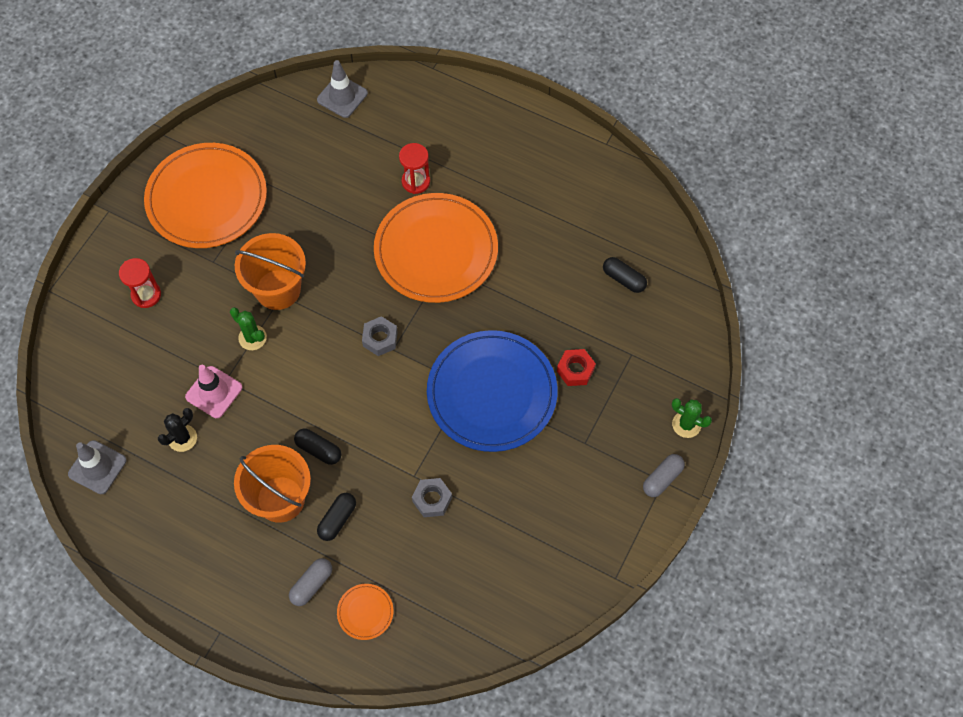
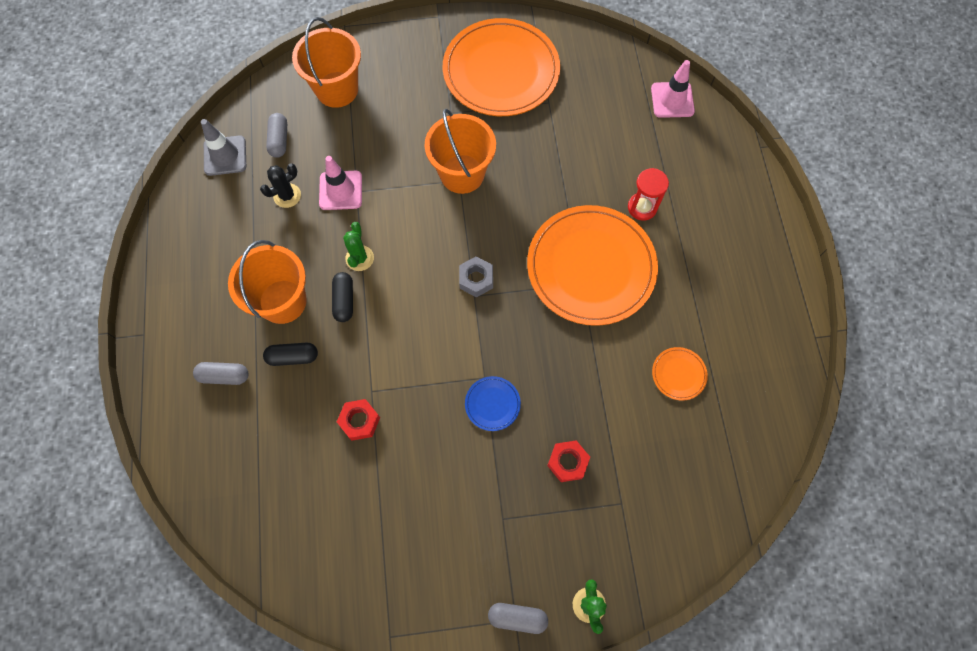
camera: 55 degrees right, 5 degrees up
(110, 336) = (337, 89): none -> orange bucket
(121, 413) = (279, 140): none -> grey capsule
(146, 295) = (388, 88): red hourglass -> none
(182, 438) = (287, 196): black cactus -> black cactus turned 45 degrees counterclockwise
(252, 338) = (406, 185): green cactus -> green cactus (359, 258)
(342, 96) = (672, 100): grey traffic cone -> pink traffic cone
(365, 612) = (225, 435): orange plate -> orange plate (678, 374)
(432, 499) = (359, 421): grey nut -> red nut
(492, 393) = (492, 404): blue plate -> blue plate, size x0.40
(623, 279) = (691, 445): black capsule -> none

